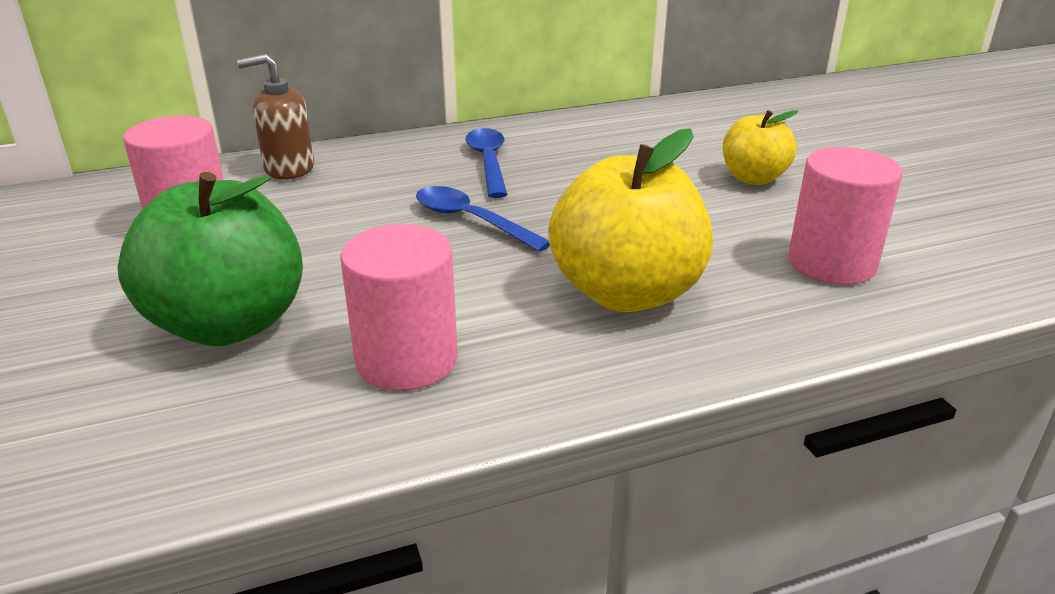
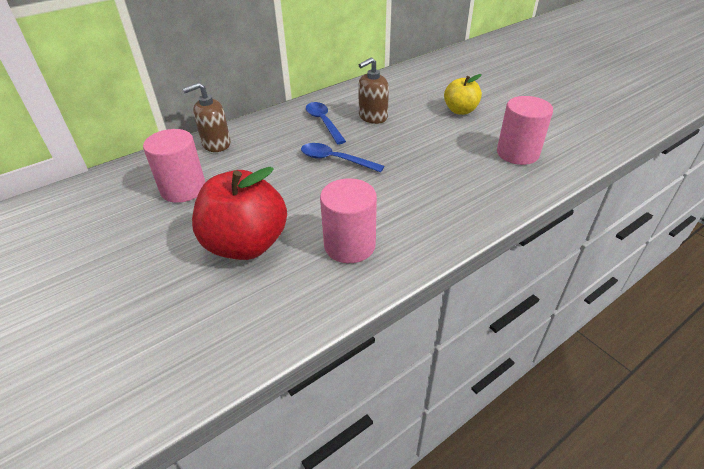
camera: 15 degrees left, 10 degrees up
(229, 324) = (246, 244): green apple -> red apple
(581, 166) = (372, 117): none -> brown soap dispenser
(626, 293) = (433, 187): yellow apple -> none

